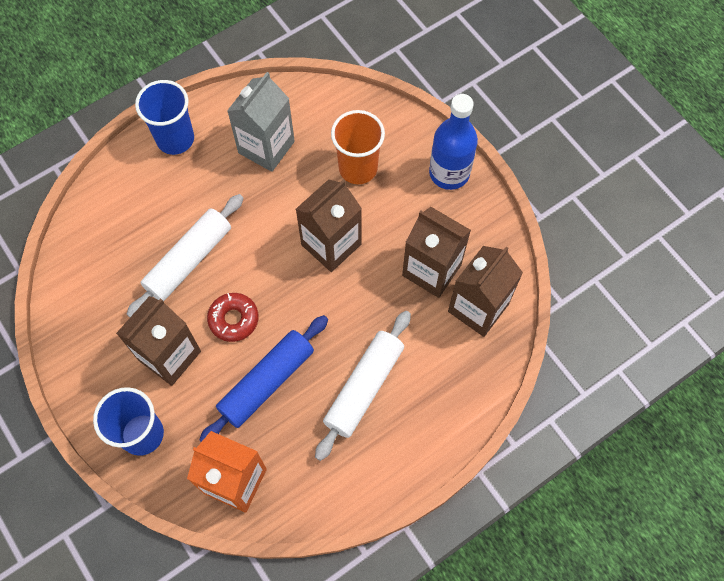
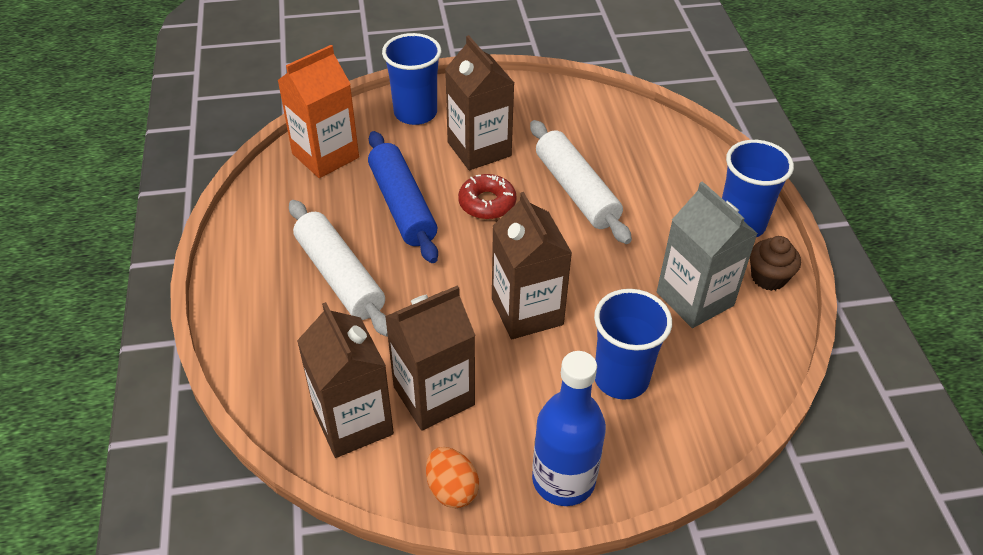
camera: 115 degrees right, 20 degrees down
(223, 110) = (768, 277): none -> brown cupcake
(358, 168) = (621, 378): orange cup -> blue cup
(490, 228) = (452, 489): none -> orange egg

